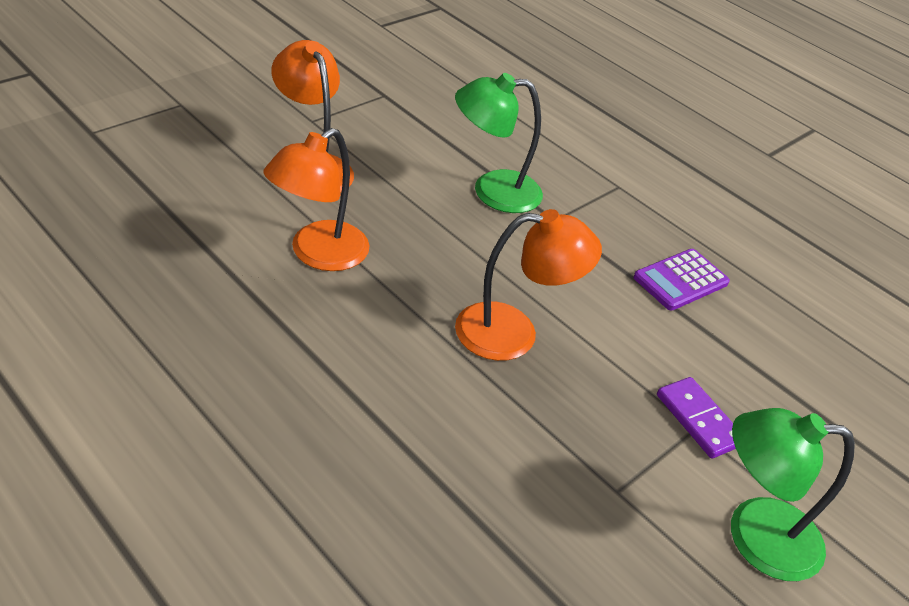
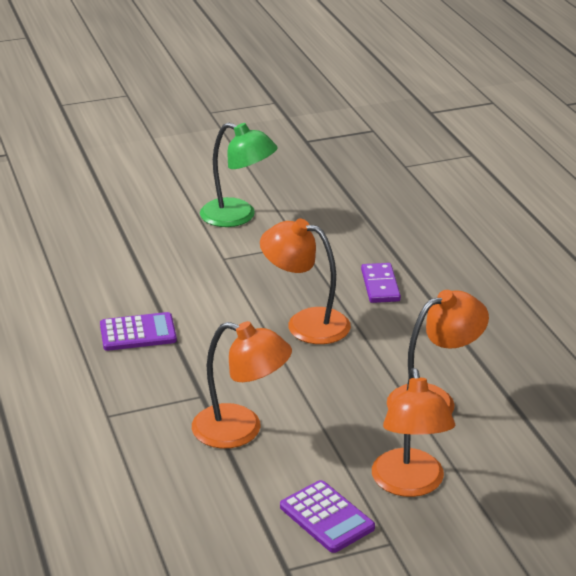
camera: 150 degrees left, 10 degrees down
(373, 131) = (326, 517): none -> purple calculator
(492, 191) = (241, 430): green lamp -> orange lamp
(698, 420) = (217, 261): purple domino -> purple domino (380, 285)

